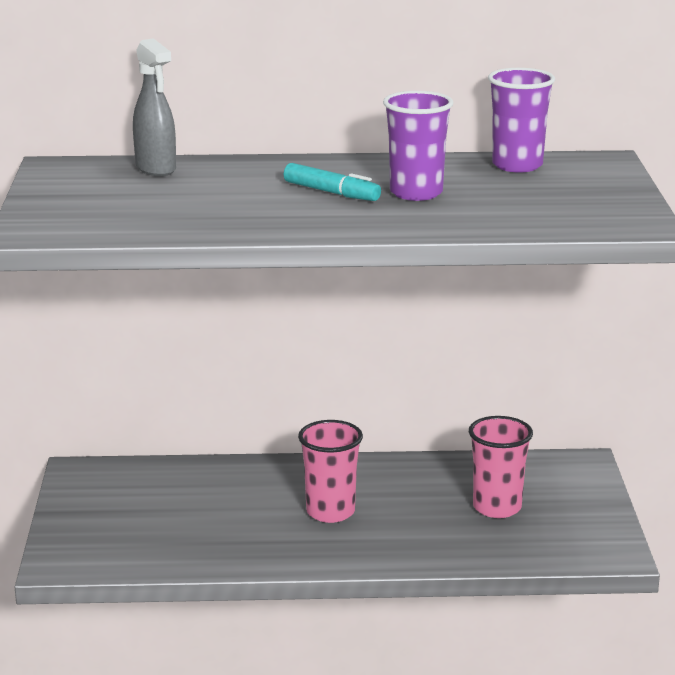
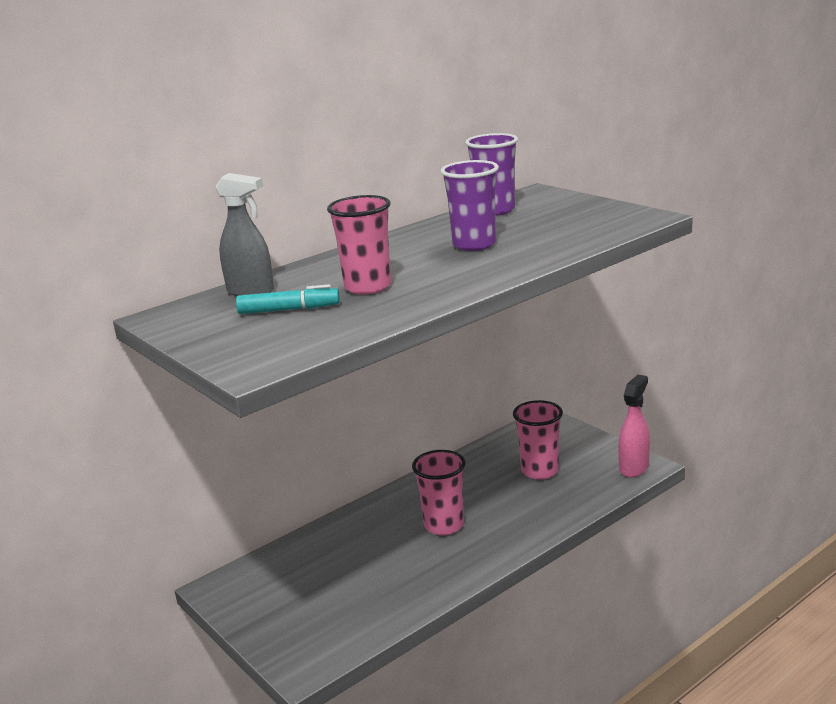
camera: 35 degrees left, 0 degrees up
(245, 199) = (368, 287): none -> pink cup
(331, 192) = (418, 263): turquoise marker -> turquoise marker (289, 310)
(599, 550) = (634, 468): none -> pink spray bottle

